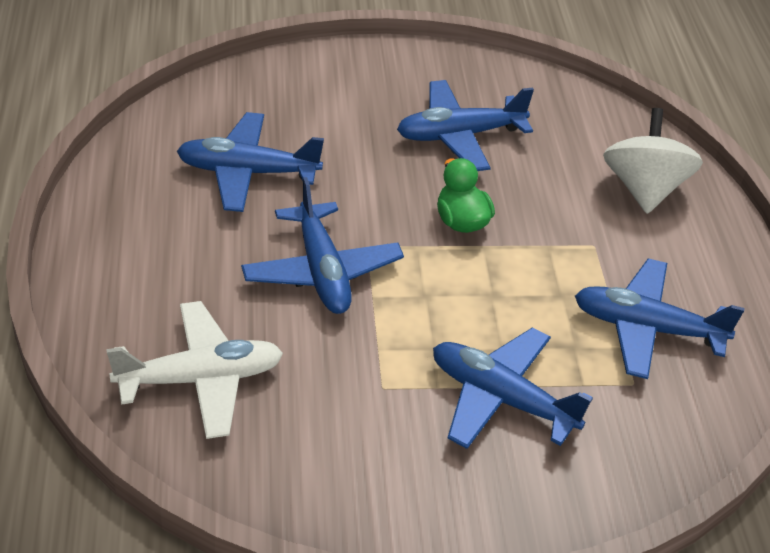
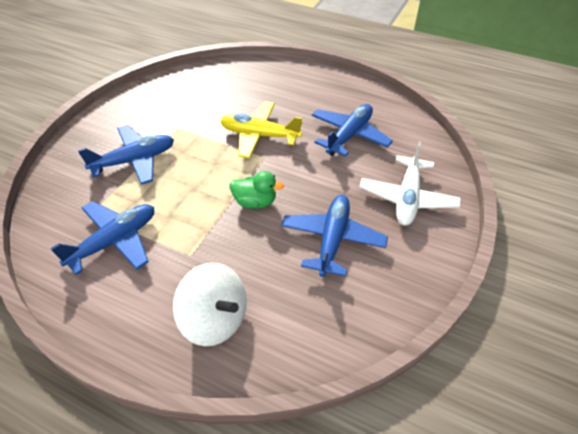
camera: 125 degrees right, 5 degrees up
(200, 379) = (228, 84): white plane -> white plane (407, 198)
(321, 271) = (259, 135): blue plane -> yellow plane

